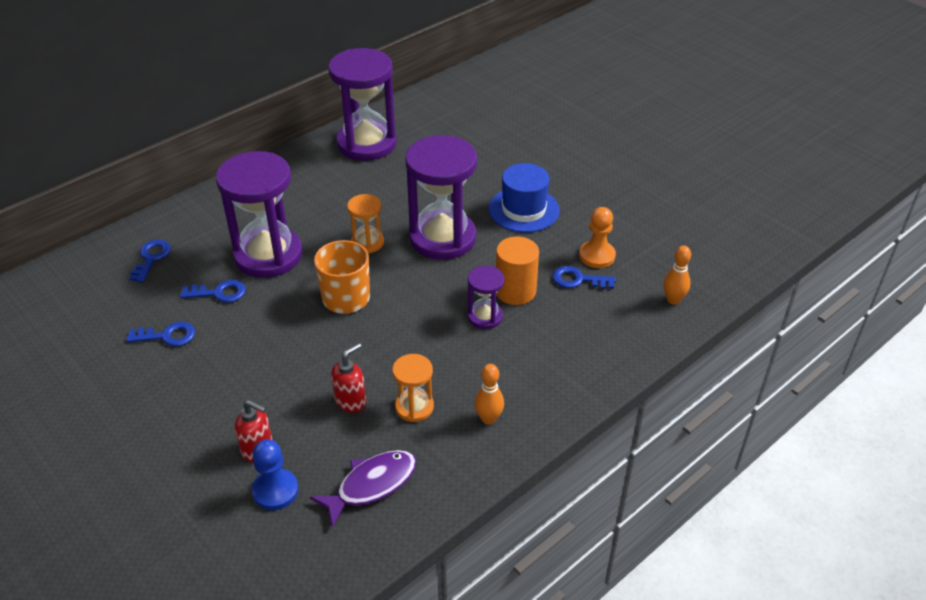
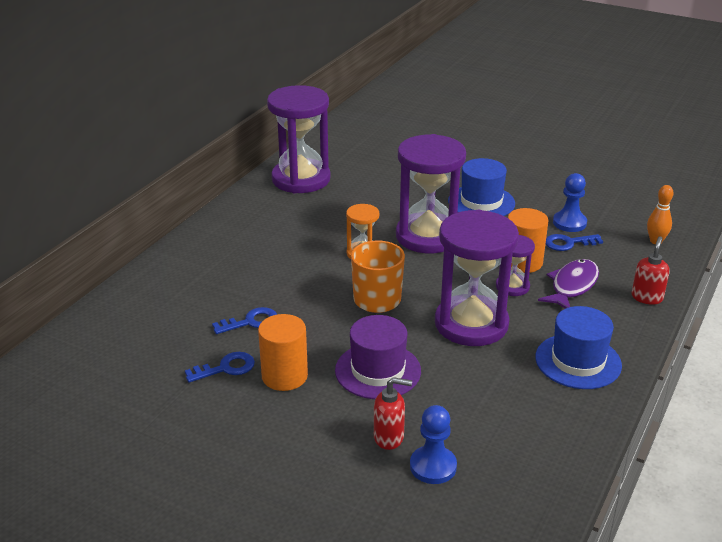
camera: 20 degrees left, 10 degrees down
(151, 258) = (159, 309): blue key -> none
(211, 358) = (284, 376): none -> orange cylinder
(268, 255) = (275, 282): purple hourglass -> purple hourglass (471, 324)
(295, 376) = (378, 371): none -> purple hat
(351, 401) = (446, 378): red soap dispenser -> red soap dispenser (647, 297)
(371, 485) = (518, 438): purple fish -> purple fish (572, 286)
(414, 407) = (506, 368): orange hourglass -> none
(488, 419) = (578, 361): orange bowling pin -> blue hat
(597, 256) = (569, 223): orange pawn -> blue pawn

